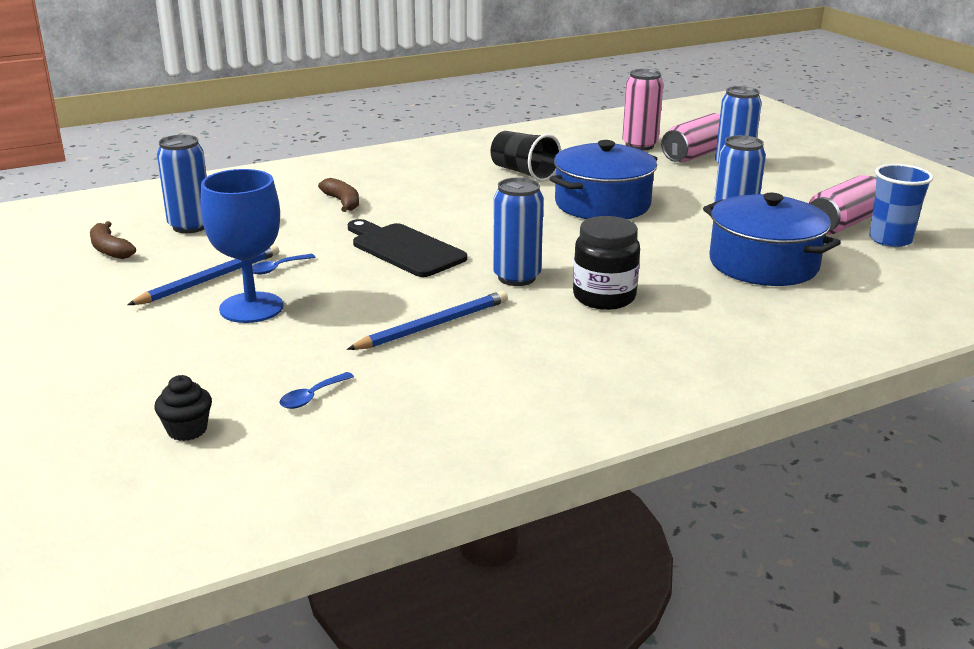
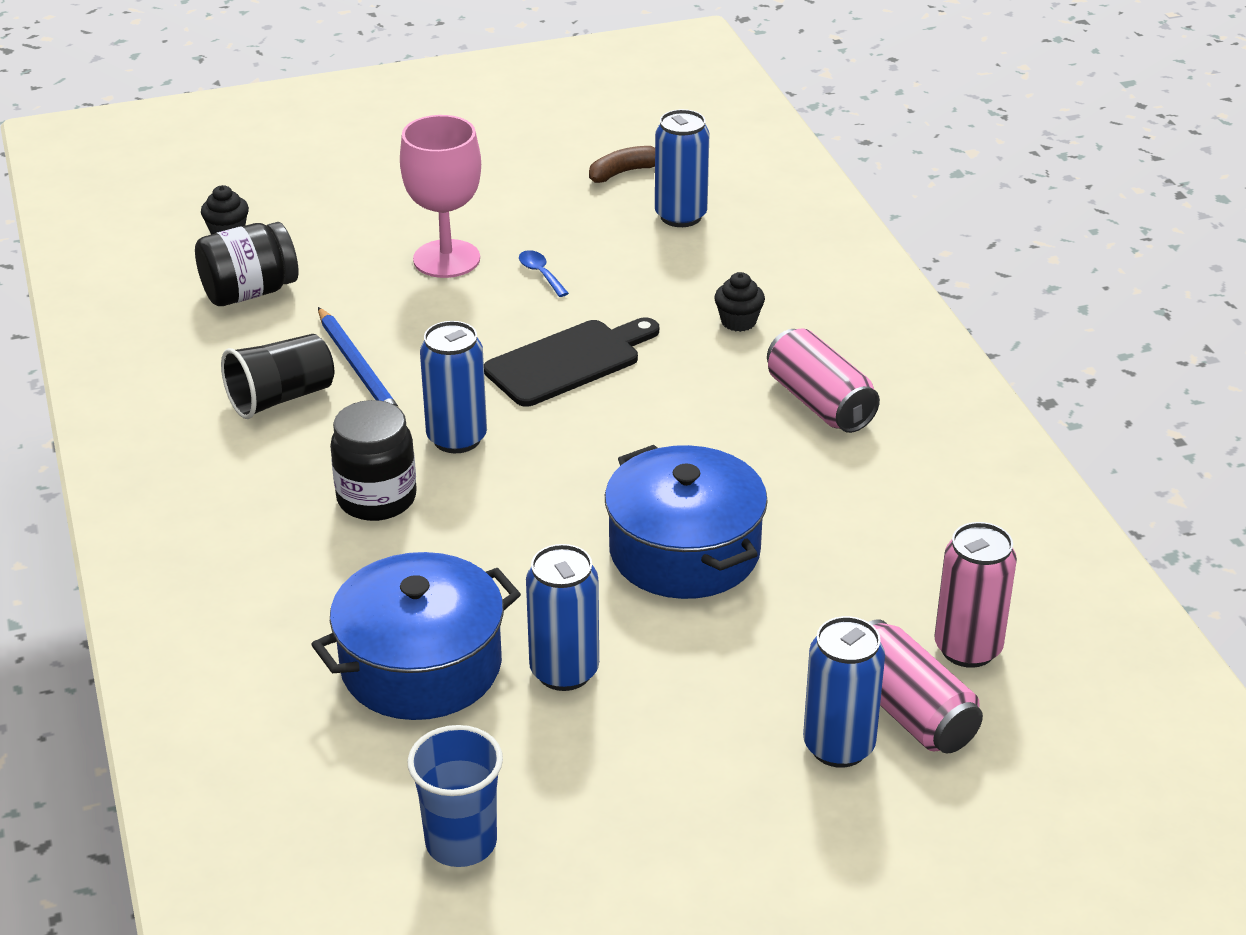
camera: 100 degrees right, 10 degrees up
(210, 279) = (526, 233): blue pencil -> none
(251, 308) = (446, 259): blue goblet -> pink goblet
(312, 397) = (249, 292): blue spoon -> black jar
(342, 202) = (738, 321): brown banana -> black cupcake
(524, 173) = (835, 491): black cup -> black cup (281, 398)
(843, 224) = (541, 807): pink can -> pink can (819, 403)

